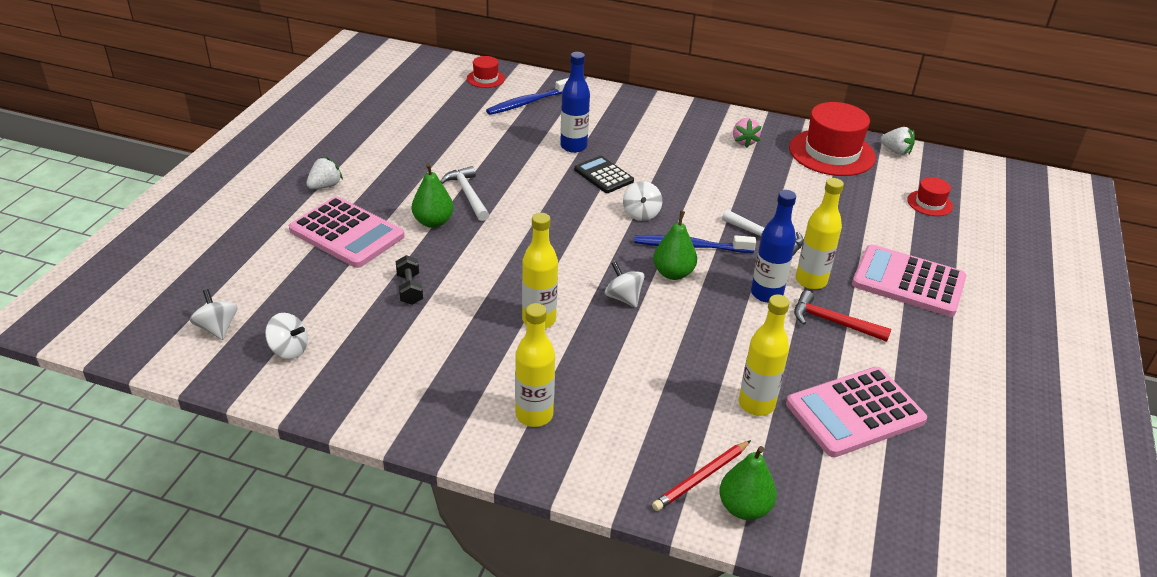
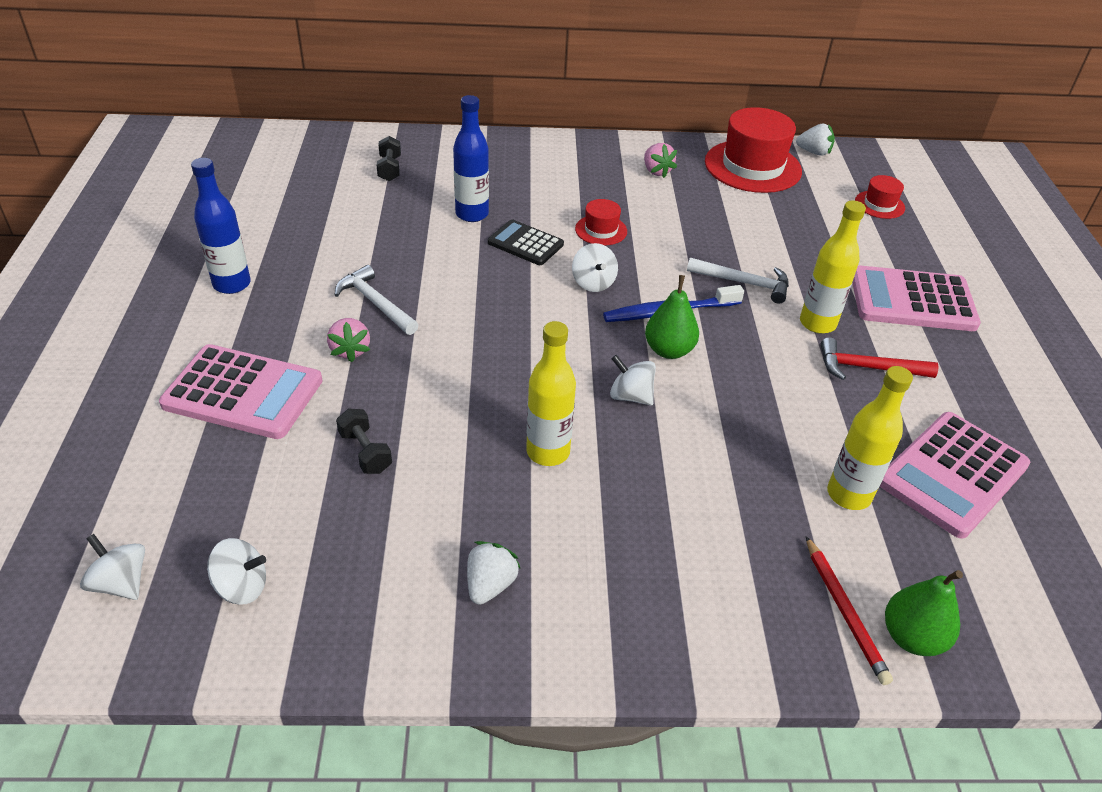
camera: 20 degrees left, 5 degrees up
(325, 186) = (182, 332): white strawberry -> white strawberry (490, 584)
(433, 222) = (350, 350): green pear -> pink strawberry
(486, 78) = (323, 147): red hat -> red hat (601, 230)
(528, 102) = (390, 169): blue toothbrush -> black dumbbell
(534, 415) = (610, 587): yellow bottle -> none
(701, 477) = (844, 611): red pencil -> red pencil turned 45 degrees counterclockwise
(766, 294) = (781, 351): blue bottle -> blue bottle (232, 284)

